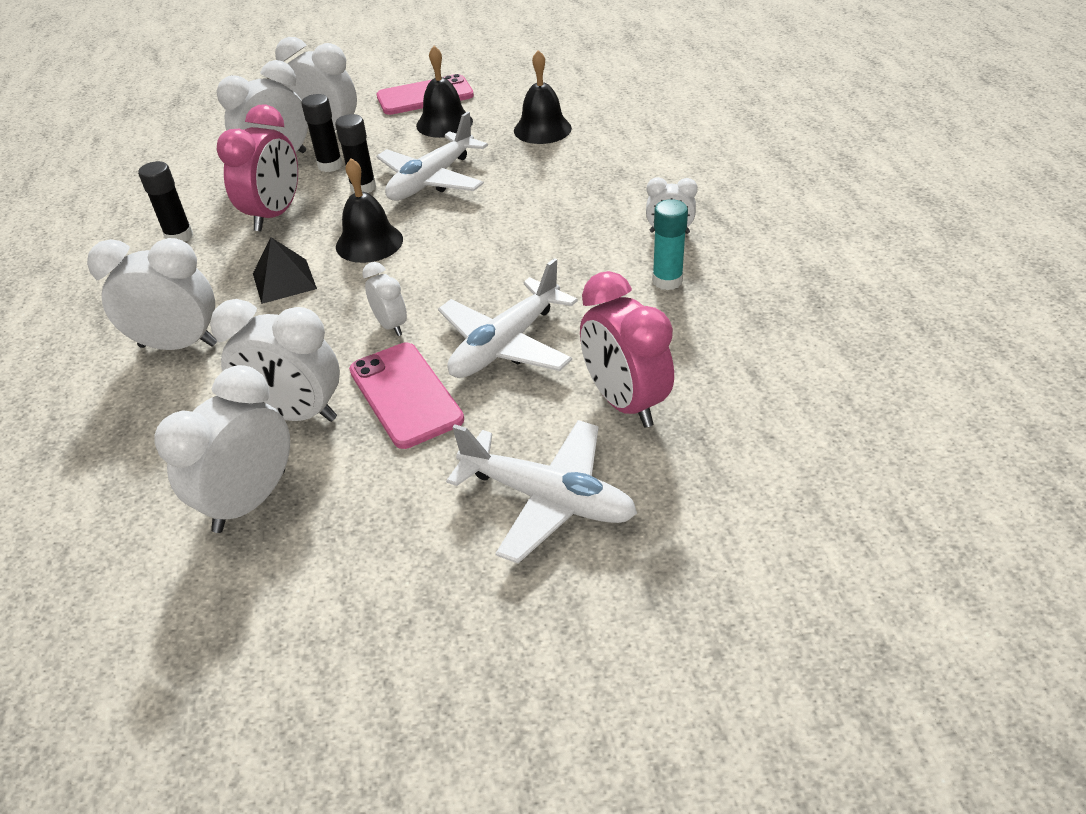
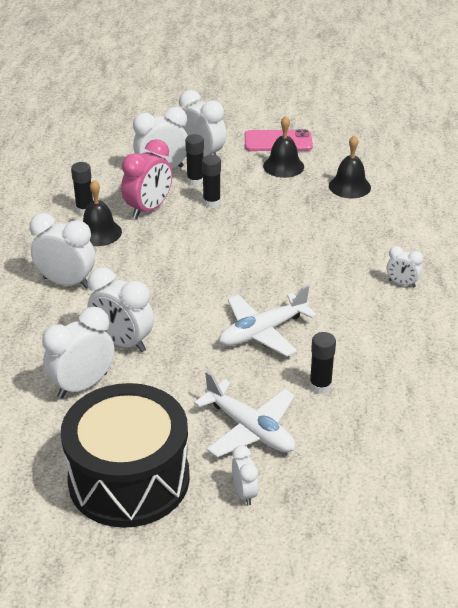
camera: 15 degrees right, 5 degrees down
(284, 281) = (141, 256): black pyramid -> none
(369, 242) = (202, 243): black bell -> black bell (99, 232)
(380, 644) = (129, 479): none -> black drum
(391, 325) = (196, 302): white clock -> white clock (244, 493)
(405, 395) = (190, 347): pink phone -> none
(432, 180) = (258, 208): white plane -> none
(624, 402) = (320, 386): pink clock -> black glue stick
(667, 281) = (384, 316): turquoise glue stick -> none

